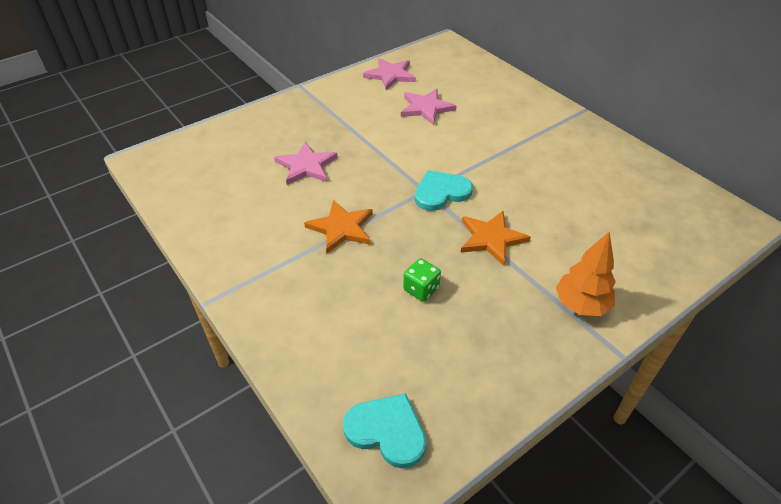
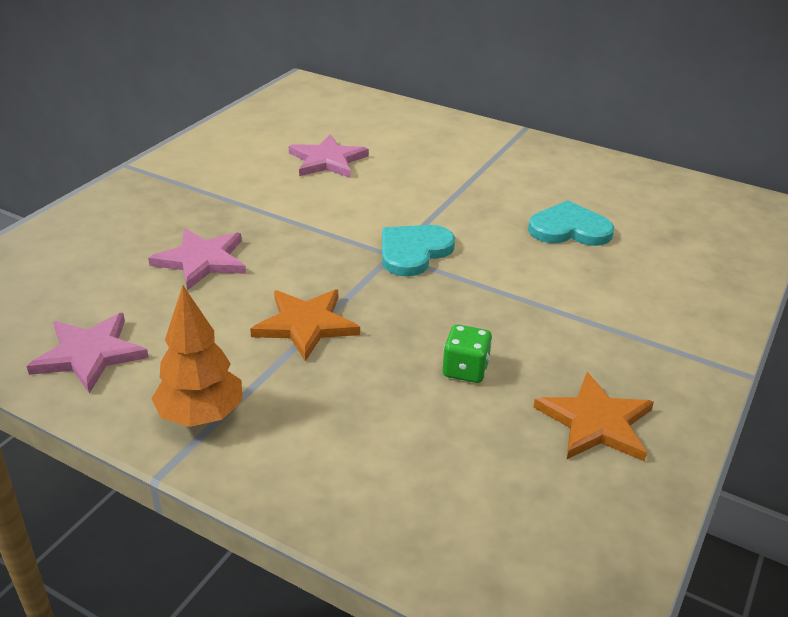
camera: 25 degrees left, 10 degrees down
(387, 431) = (539, 555): turquoise heart -> turquoise heart (569, 229)
(390, 75) = (252, 131): pink star -> pink star (89, 354)
(491, 238) = (513, 289): orange star -> orange star (596, 422)
(581, 305) = (668, 334): orange tree -> orange tree (201, 416)

